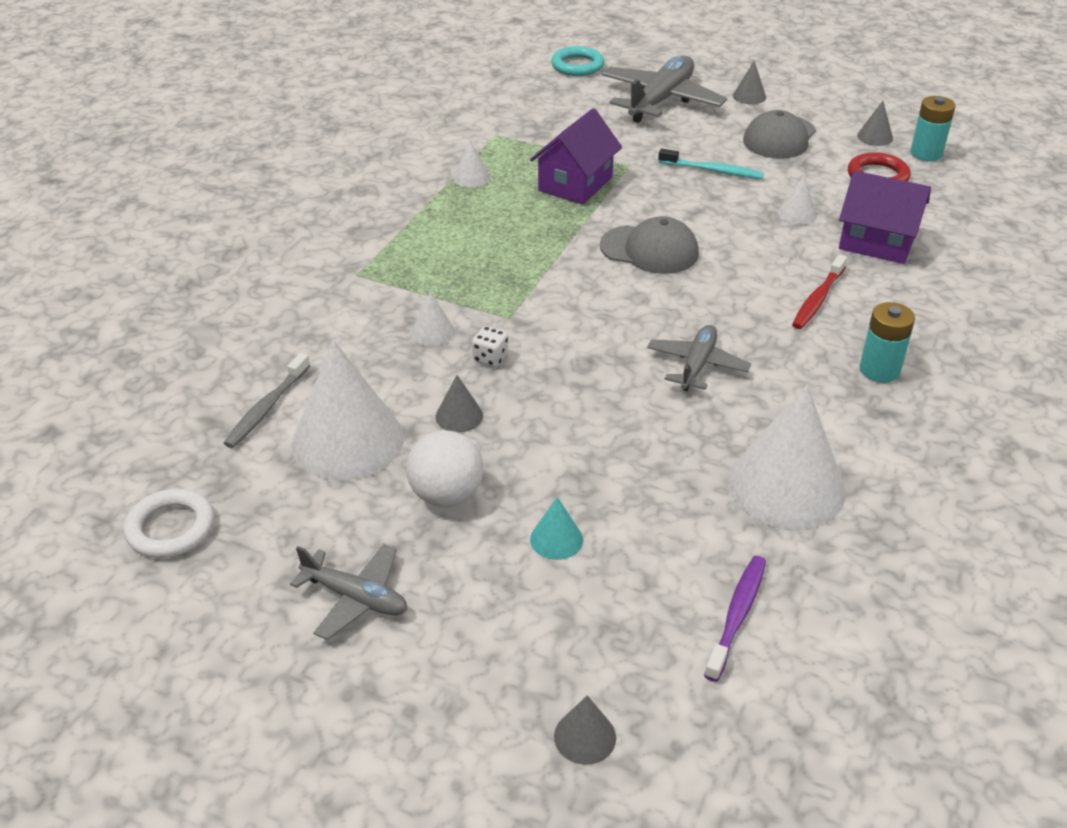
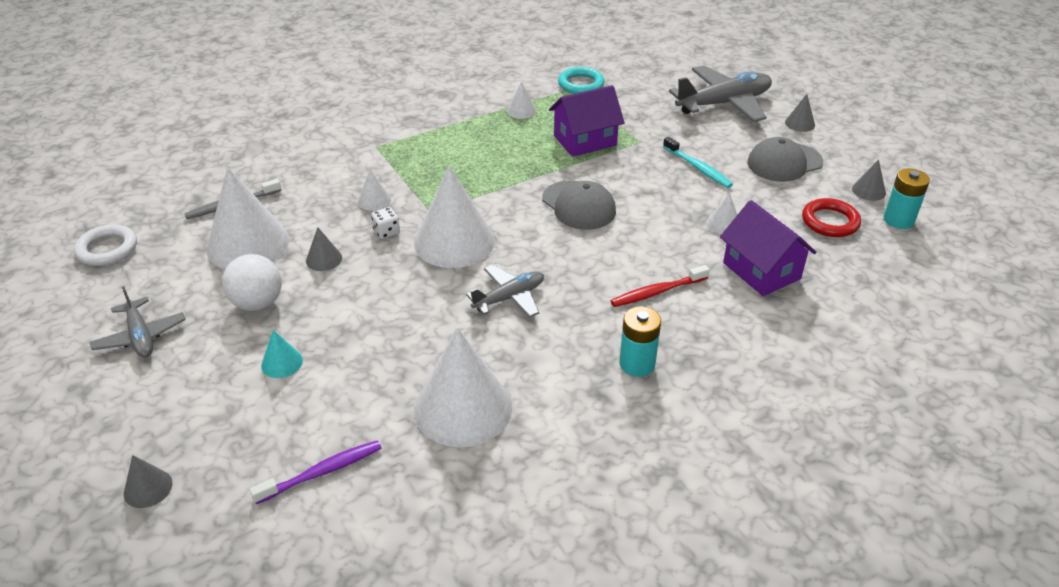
camera: 35 degrees right, 0 degrees up
(574, 336) = (454, 242): none -> white cone
(577, 66) = (692, 59): turquoise ring -> turquoise ring (581, 84)

